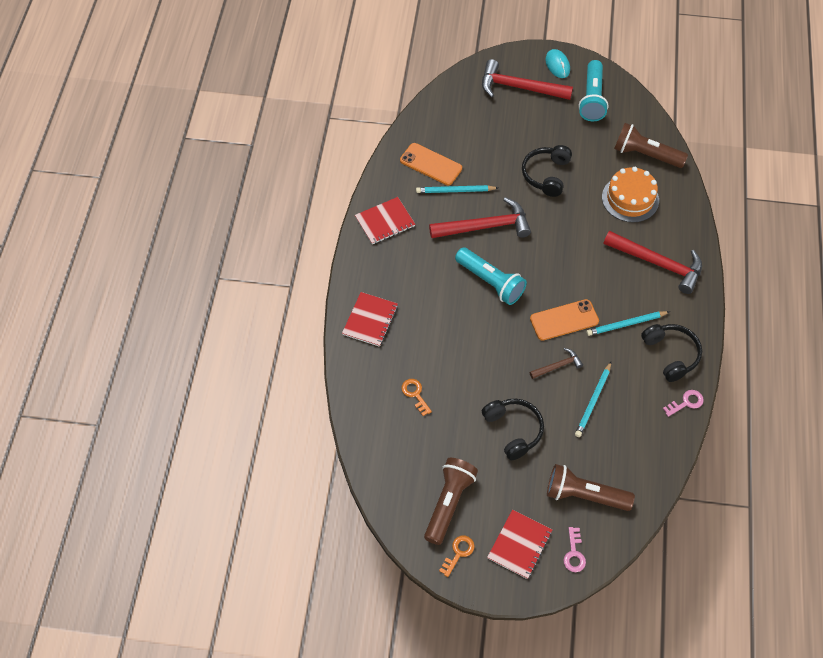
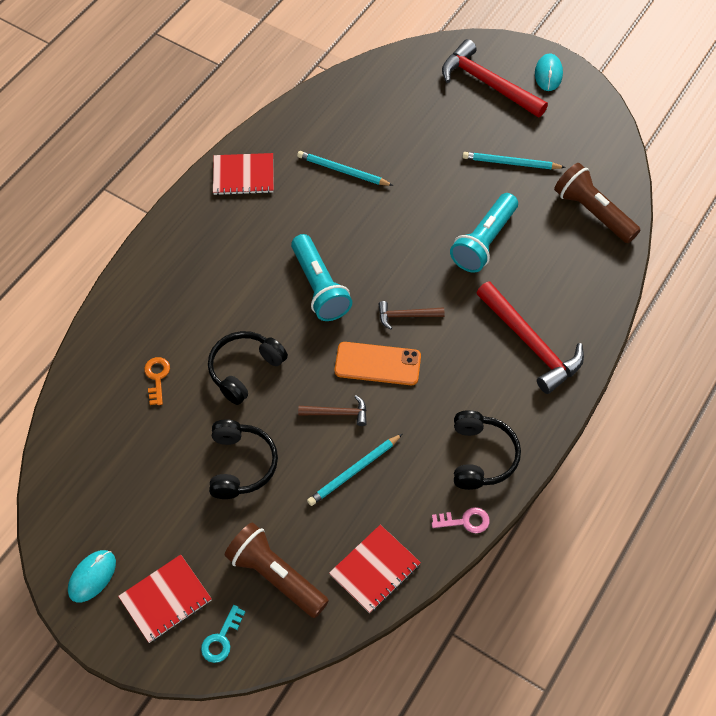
camera: 25 degrees right, 0 degrees up
(370, 320) = (160, 276): red notebook -> red notebook (375, 569)
(431, 164) = (333, 132): orange phone -> none
(448, 503) = (117, 515): brown flashlight -> none
(458, 553) = (92, 576): orange key -> turquoise mouse
(485, 226) = (352, 223): red hammer -> none
(546, 175) = (459, 192): black headphones -> black headphones (244, 370)
(563, 278) = (406, 316): none -> brown hammer
(574, 554) = (221, 639): pink key -> turquoise key
(592, 99) = (567, 126): turquoise flashlight -> turquoise flashlight (484, 242)
(626, 324) = (448, 399): turquoise pencil -> turquoise pencil (511, 163)
(630, 199) = (543, 256): orange cake -> none

